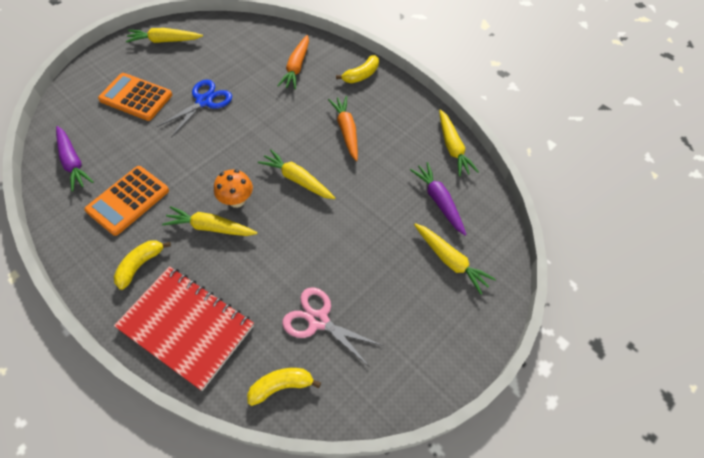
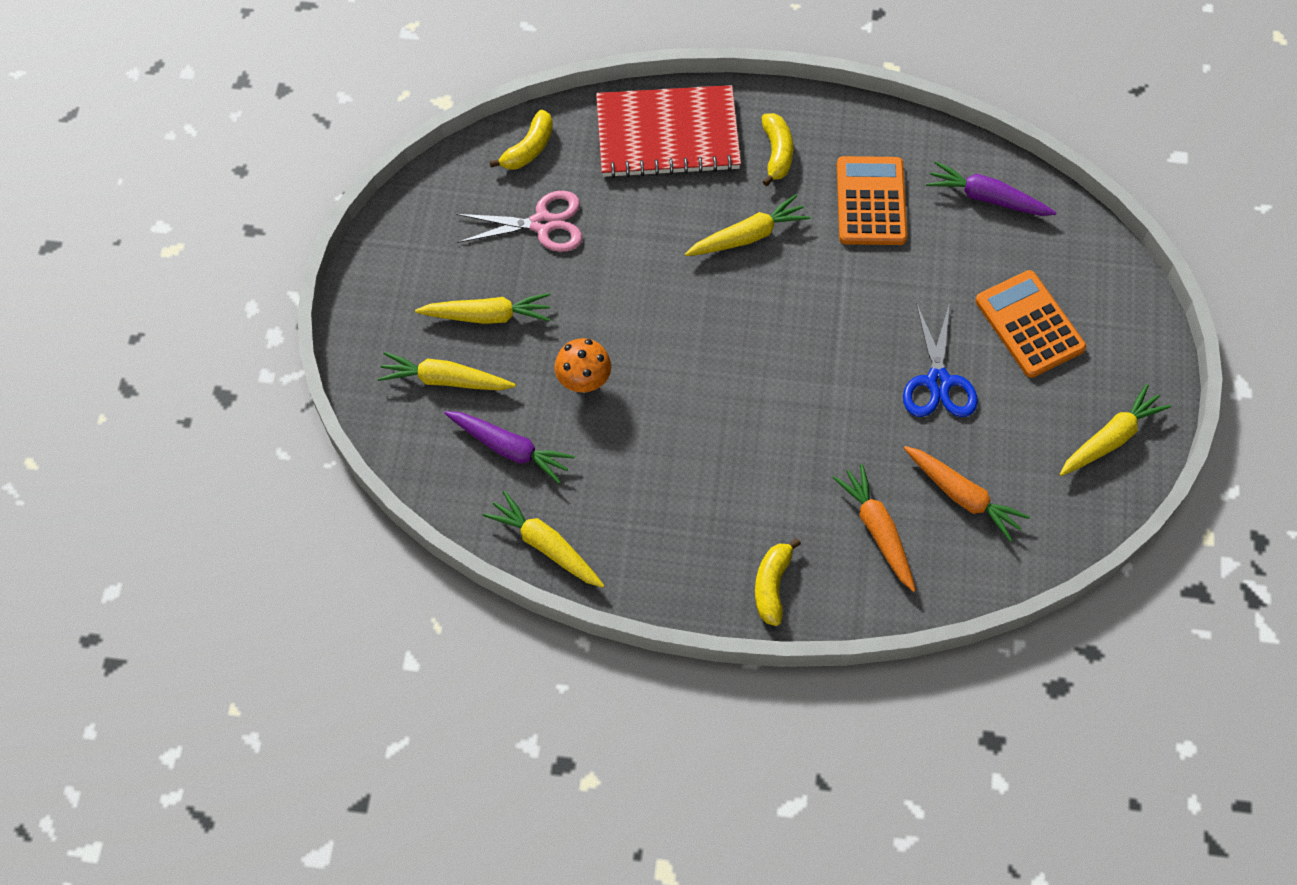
camera: 145 degrees right, 5 degrees up
(136, 97) = (1029, 325): orange calculator -> orange calculator turned 105 degrees counterclockwise
(237, 200) = (751, 284): orange mushroom -> orange mushroom (584, 381)
(297, 179) = (707, 357): yellow carrot -> yellow carrot (487, 315)
(346, 131) = (709, 471): orange carrot -> orange carrot (962, 496)

